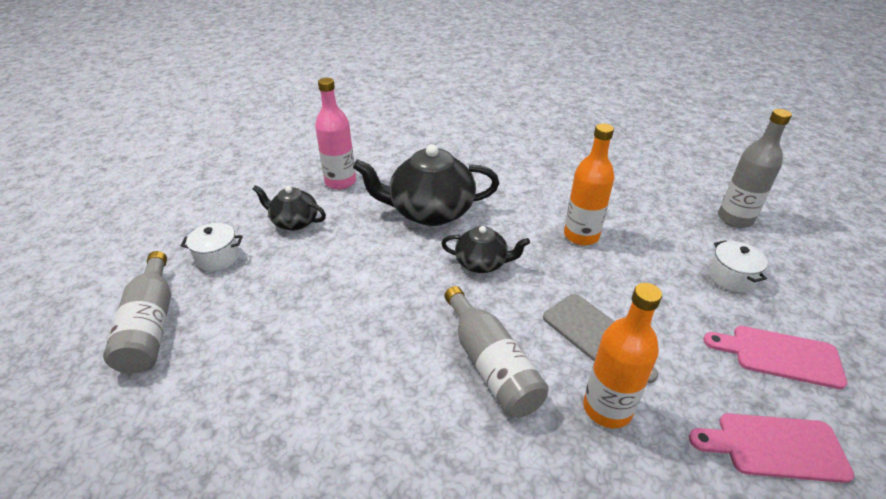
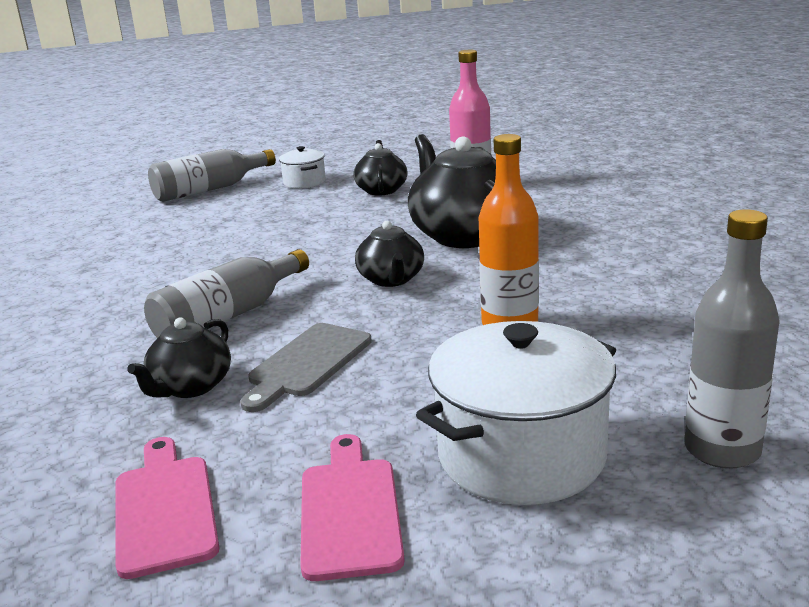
camera: 70 degrees right, 15 degrees down
(607, 408) = (190, 386): orange bottle -> black teapot
(731, 277) = (521, 455): white pot -> white pot, size x2.01

